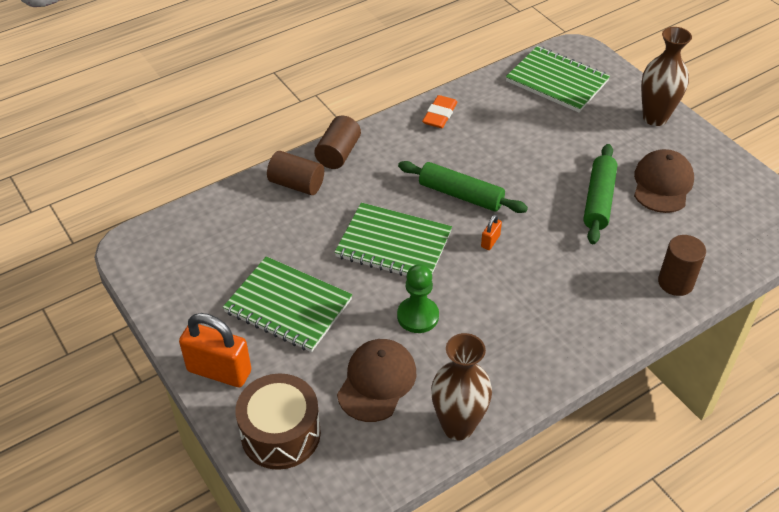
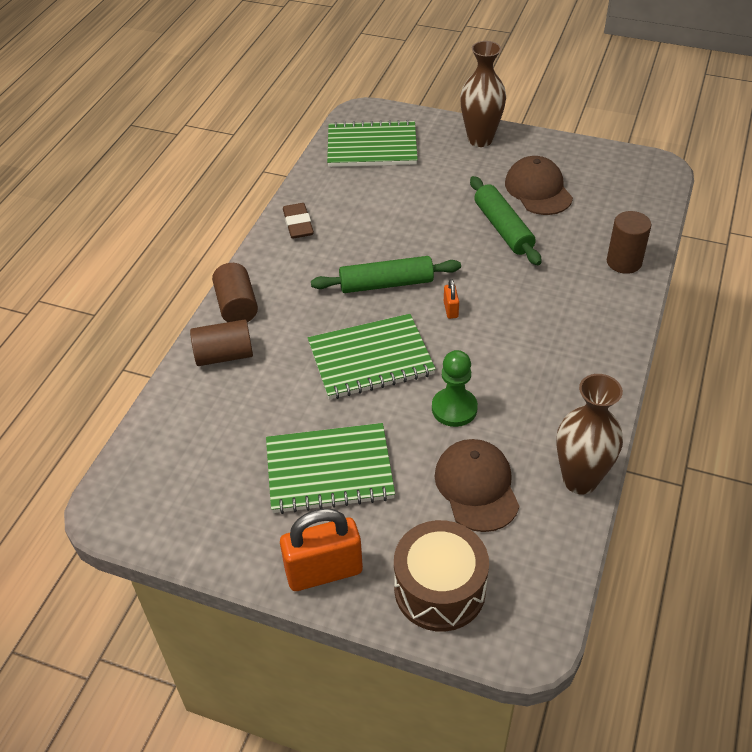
camera: 35 degrees left, 0 degrees up
(439, 115) = (298, 224): orange eraser -> brown eraser

